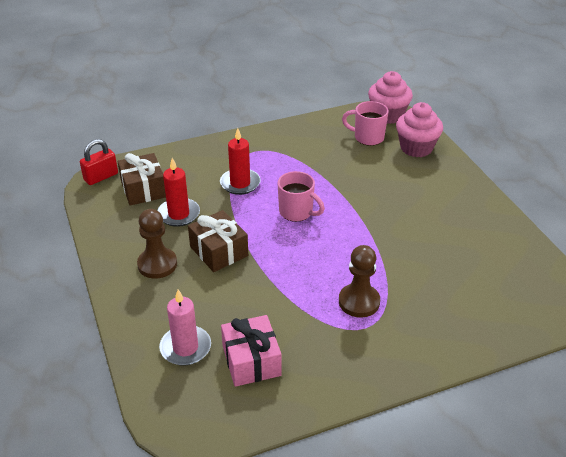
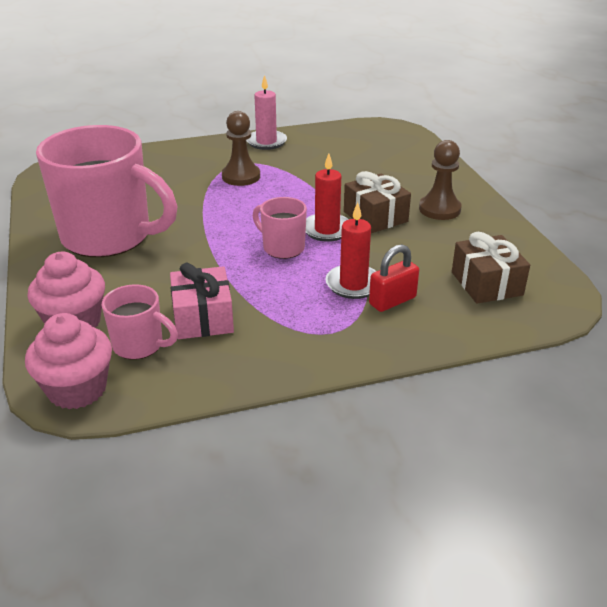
camera: 175 degrees left, 5 degrees down
(101, 177) = (557, 303): red padlock -> red padlock (392, 301)
(178, 214) = (429, 252): red candle -> red candle (327, 230)
(185, 348) = (397, 159): pink candle -> pink candle (266, 142)
(251, 361) = (342, 151): pink gift -> pink gift (203, 317)
(441, 215) = (109, 237): none -> pink mug

